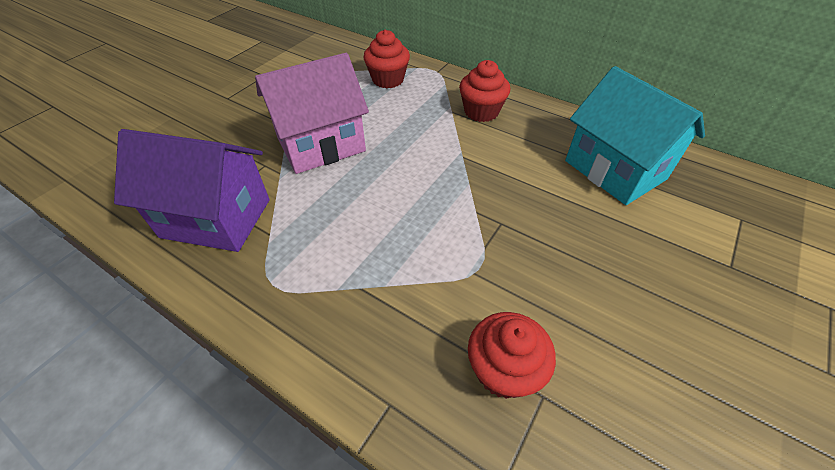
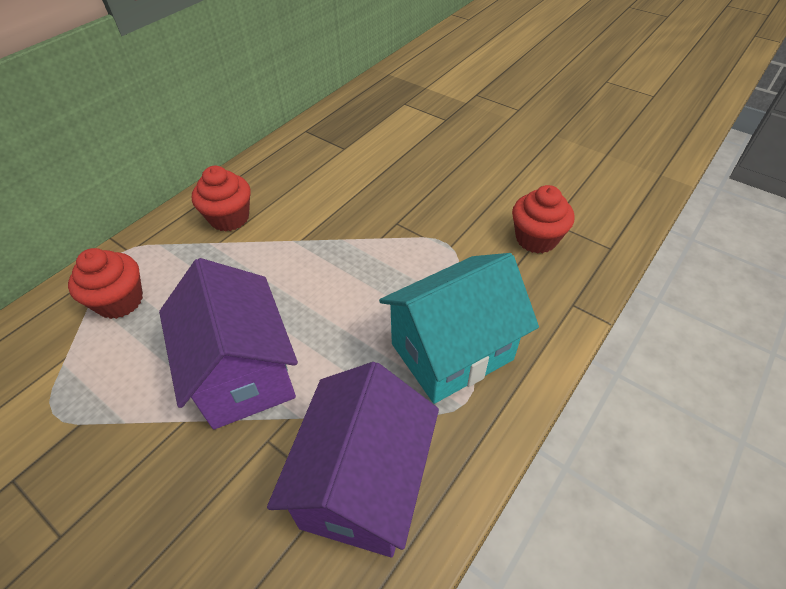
camera: 85 degrees left, 0 degrees up
(321, 145) = (243, 373): pink house -> purple house
(615, 170) = (343, 147): turquoise house -> turquoise house (452, 352)

